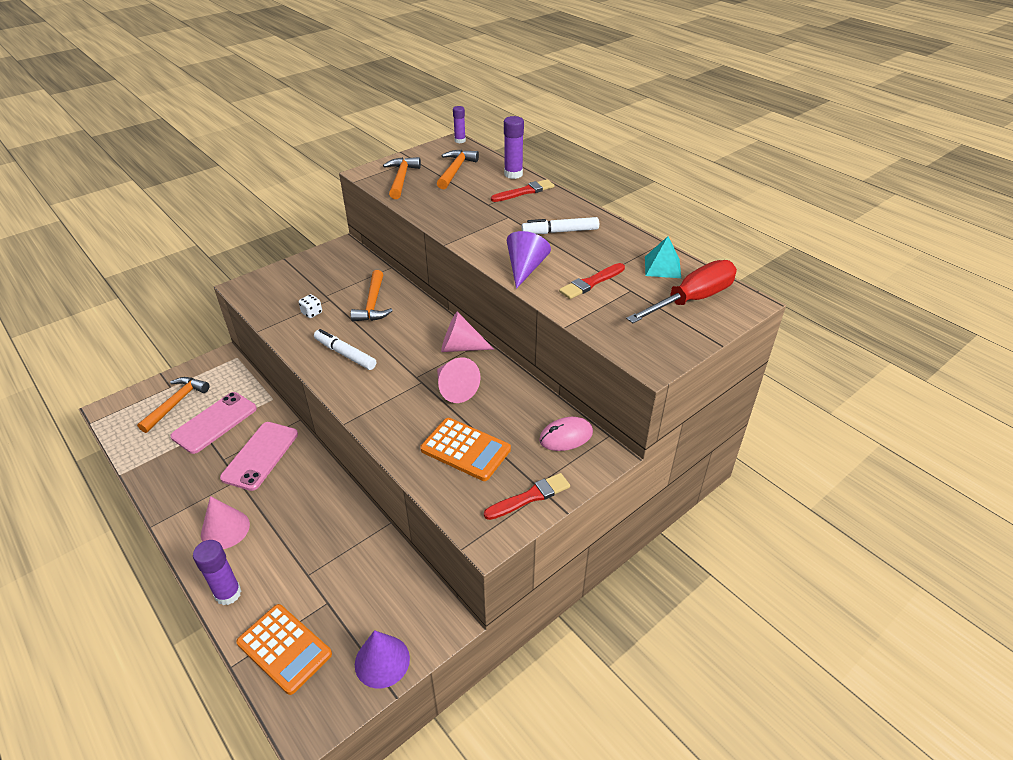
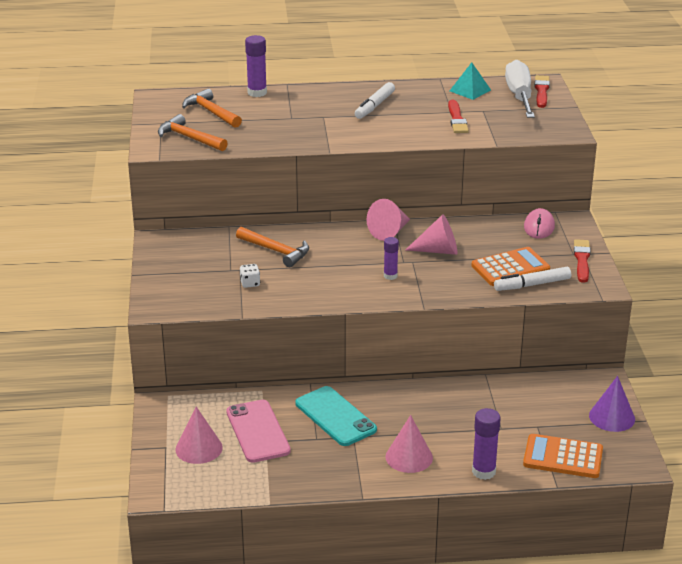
camera: 55 degrees left, 10 degrees down
(176, 403) = (199, 448): orange hammer -> pink cone
(260, 455) = (335, 416): pink phone -> turquoise phone
(284, 648) = (563, 457): orange calculator -> orange calculator turned 150 degrees counterclockwise
(345, 354) = (334, 284): white marker -> white marker (532, 285)
(460, 141) = (156, 93): purple glue stick -> purple glue stick (390, 276)
(524, 192) = (293, 98): red brush -> red brush (541, 91)
(525, 268) = (407, 134): purple cone -> none
(692, 300) = (519, 96): red screwdriver -> white screwdriver

